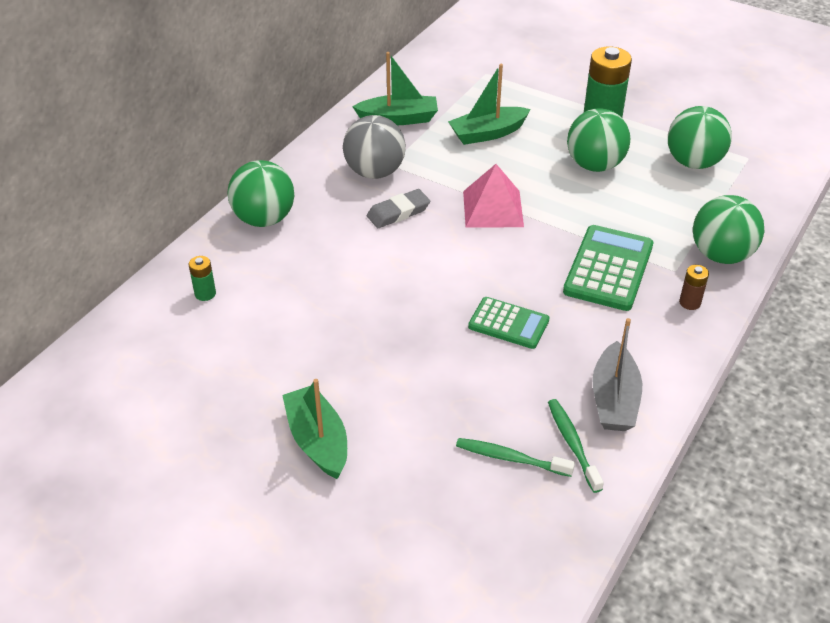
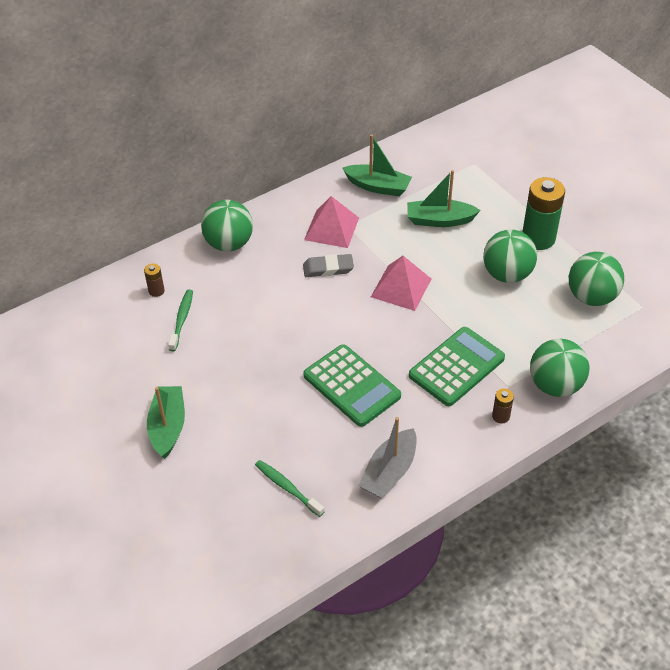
camera: 25 degrees right, 5 degrees up
(205, 294) = (156, 291): green battery -> brown battery
(375, 172) = (331, 228): grey ball -> pink pyramid
(508, 323) = (352, 386): green calculator -> green calculator, size x1.56
(572, 444) = (337, 494): green toothbrush -> green toothbrush (182, 320)

